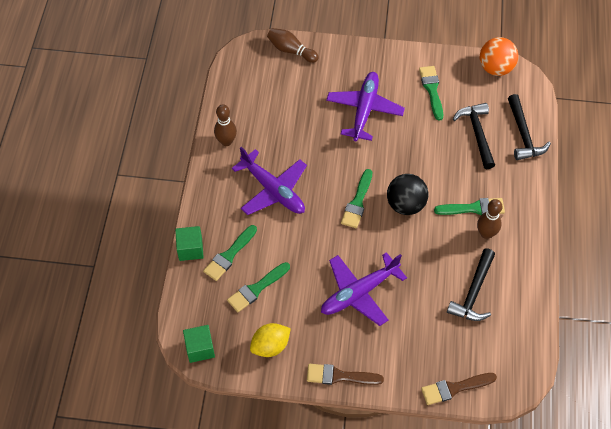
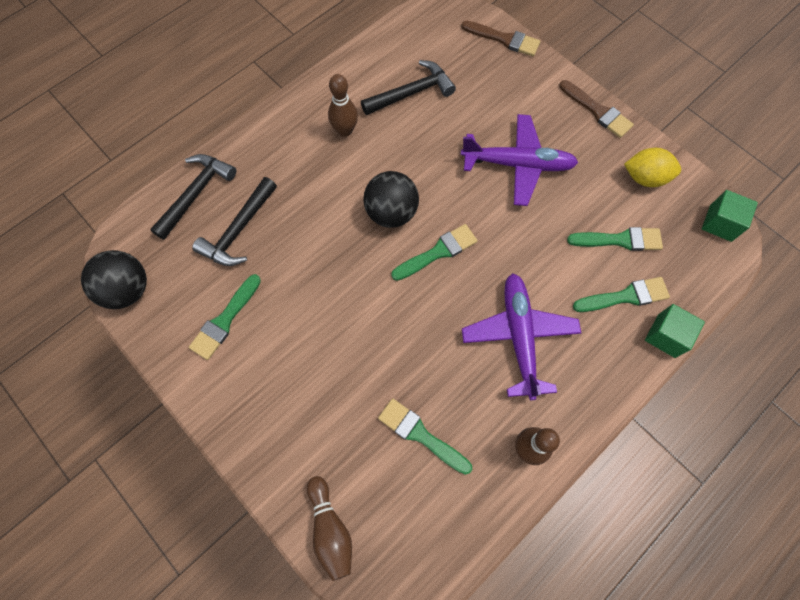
camera: 140 degrees left, 10 degrees up
(364, 110) = (325, 356): purple plane -> none
(473, 208) = (330, 160): green brush -> green brush (420, 434)
(495, 68) = (127, 290): orange ball -> black ball

